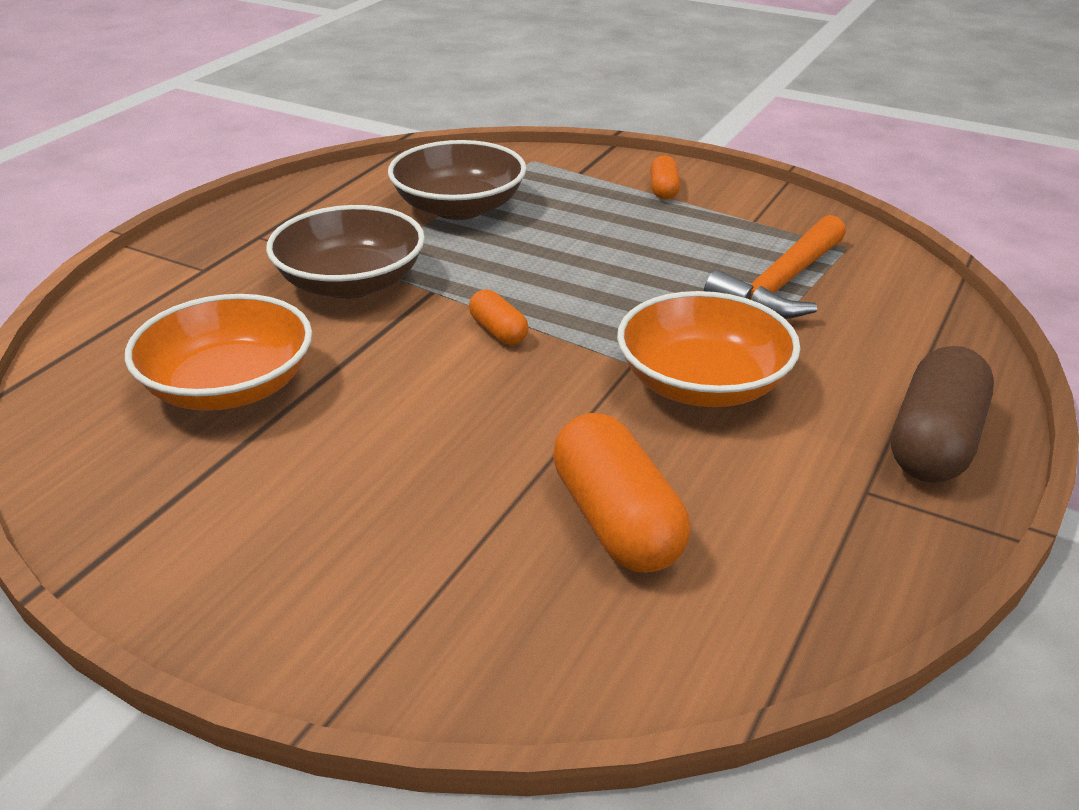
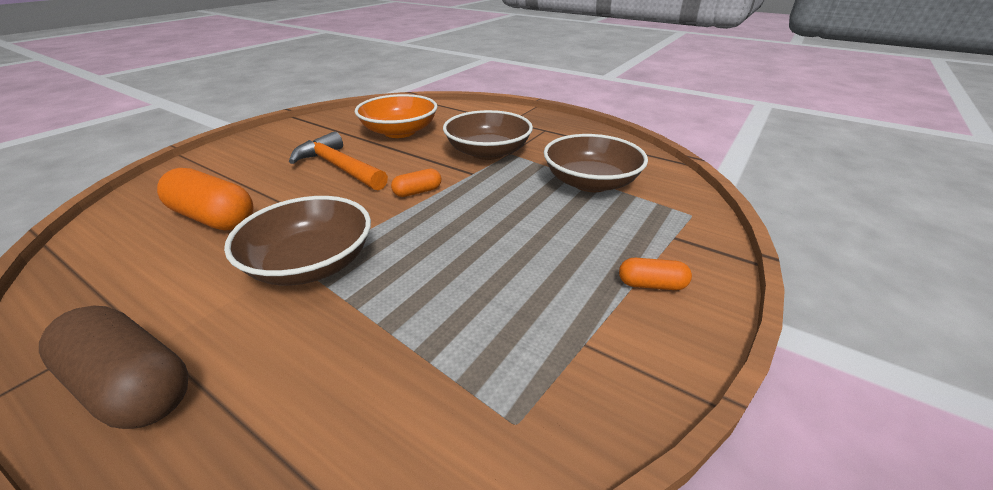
camera: 95 degrees right, 0 degrees up
(616, 521) = (214, 218): orange capsule -> orange capsule turned 45 degrees clockwise
(702, 384) = (311, 263): orange bowl -> brown bowl
(781, 285) = (438, 337): orange hammer -> orange hammer (338, 167)

